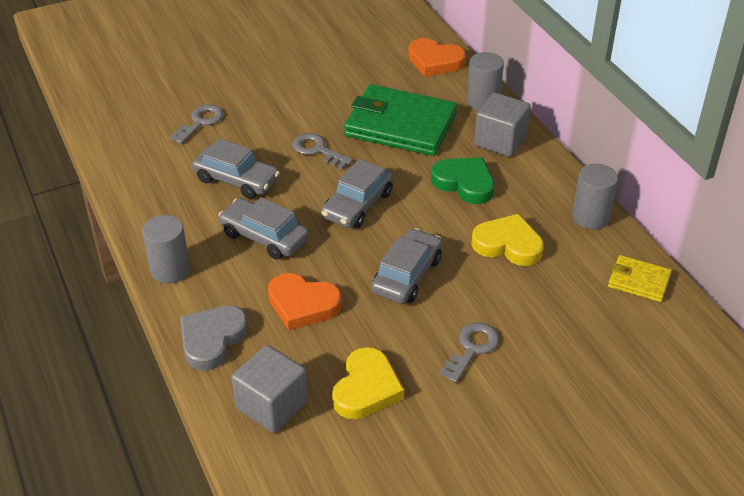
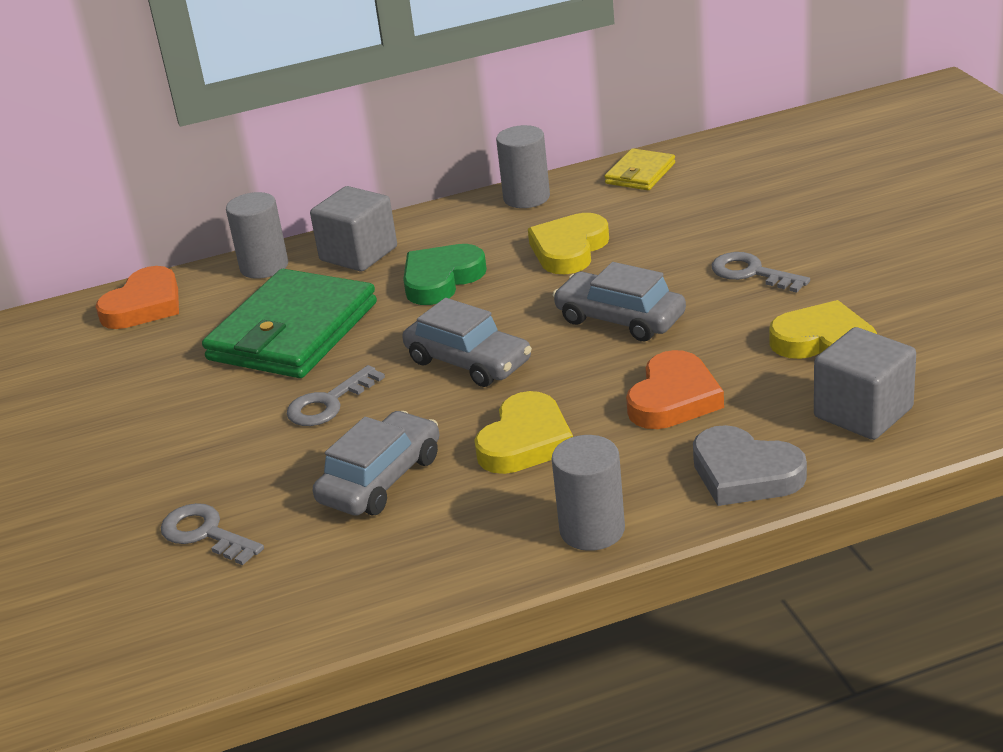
camera: 80 degrees left, 10 degrees down
(264, 236) = (525, 441): grey car -> yellow heart

